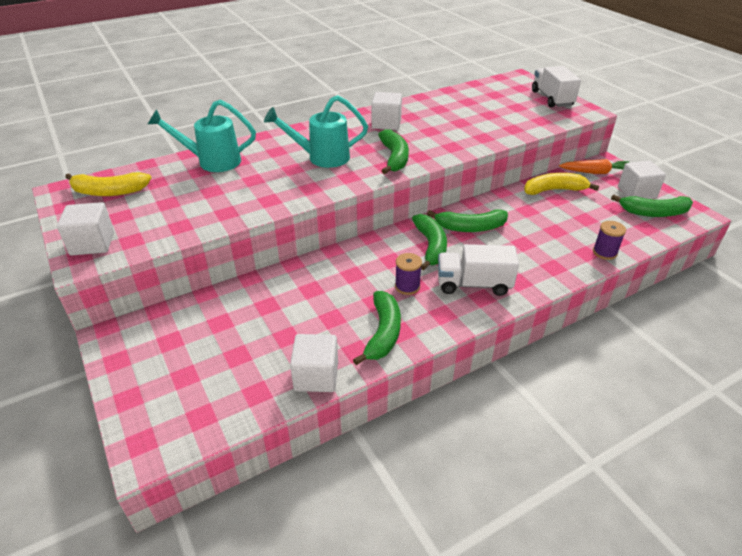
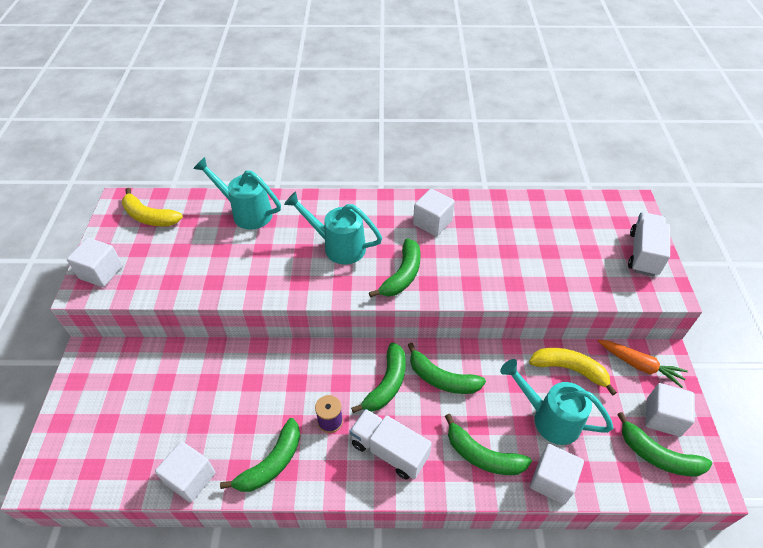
camera: 30 degrees right, 10 degrees up
(544, 258) = (482, 455): none -> green banana
(568, 220) = (549, 418): none -> turquoise watering can
(604, 252) = (552, 480): purple spool -> white cube

